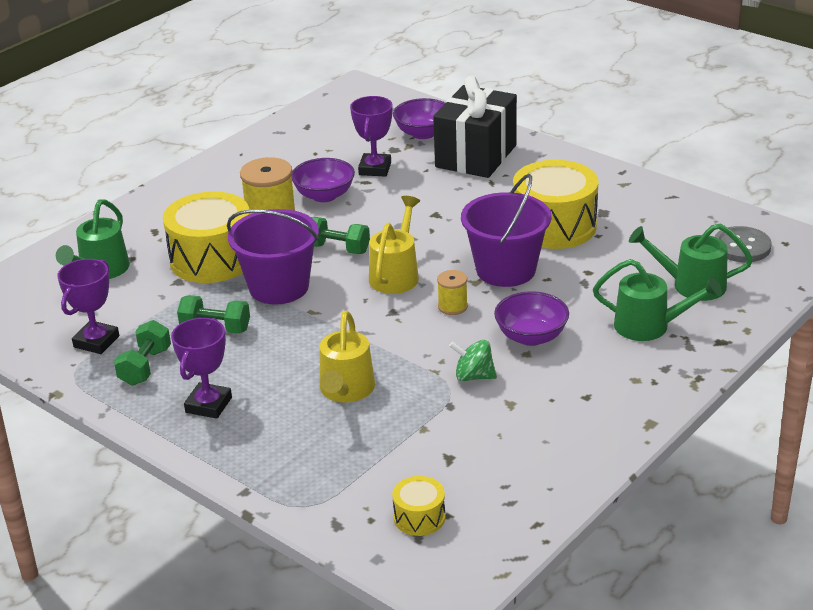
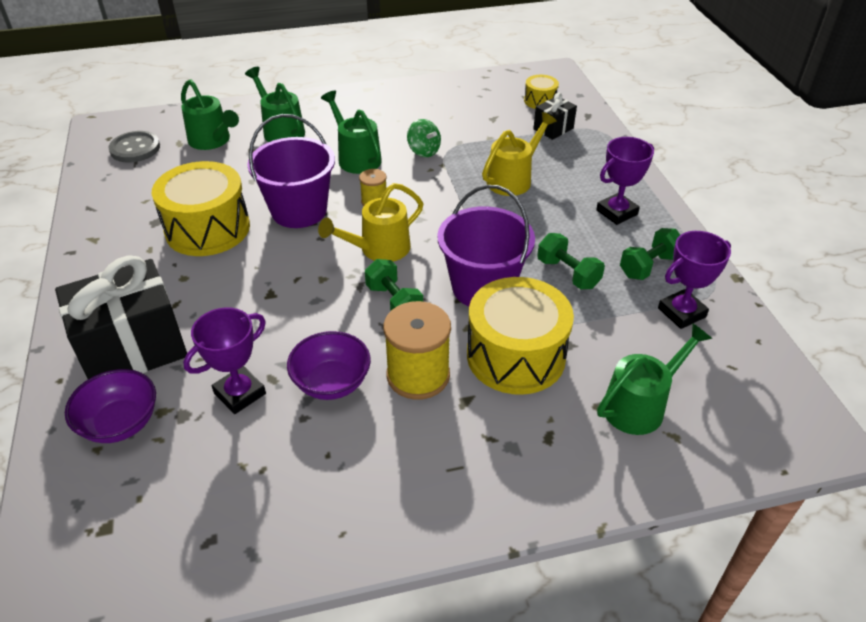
camera: 145 degrees left, 10 degrees up
(362, 479) = (553, 129): none -> black gift
(531, 337) = (356, 157): purple bowl -> green watering can

